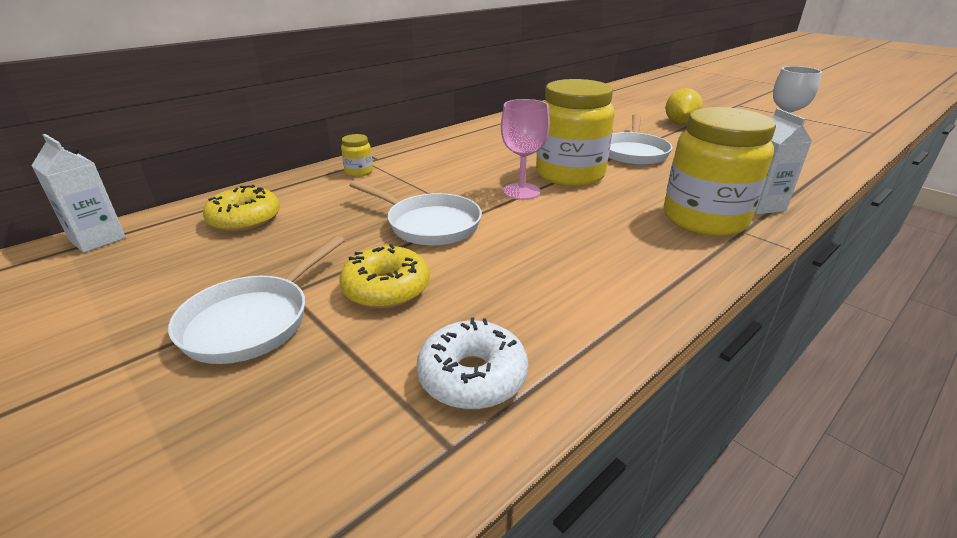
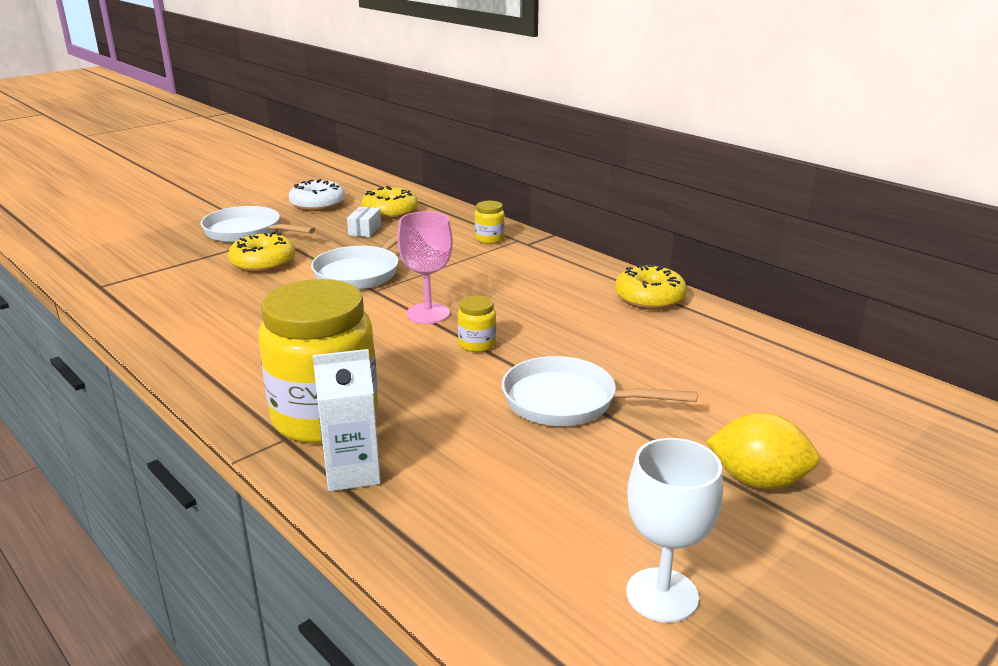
camera: 90 degrees right, 5 degrees down
(98, 239) = (371, 181): white carton -> none
(299, 231) = (365, 230): none -> white box
(472, 376) = (149, 290): white donut -> white donut (317, 204)
(488, 130) = (649, 298): none -> yellow donut
(570, 174) = (477, 344): yellow jar -> yellow jar, size x0.41

